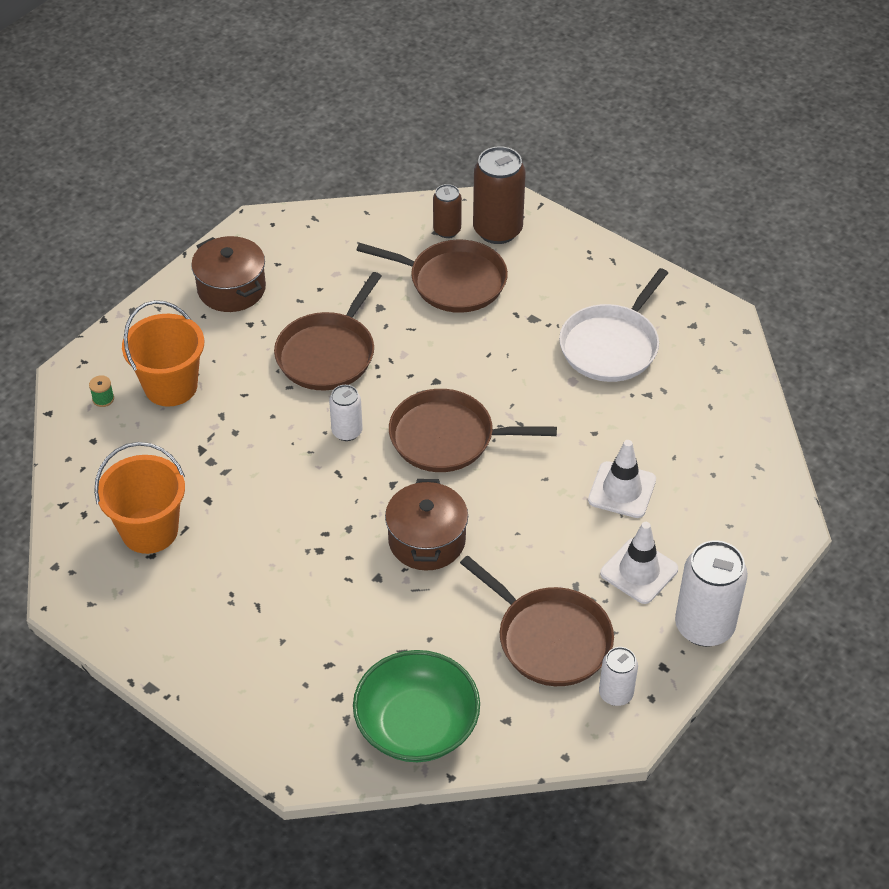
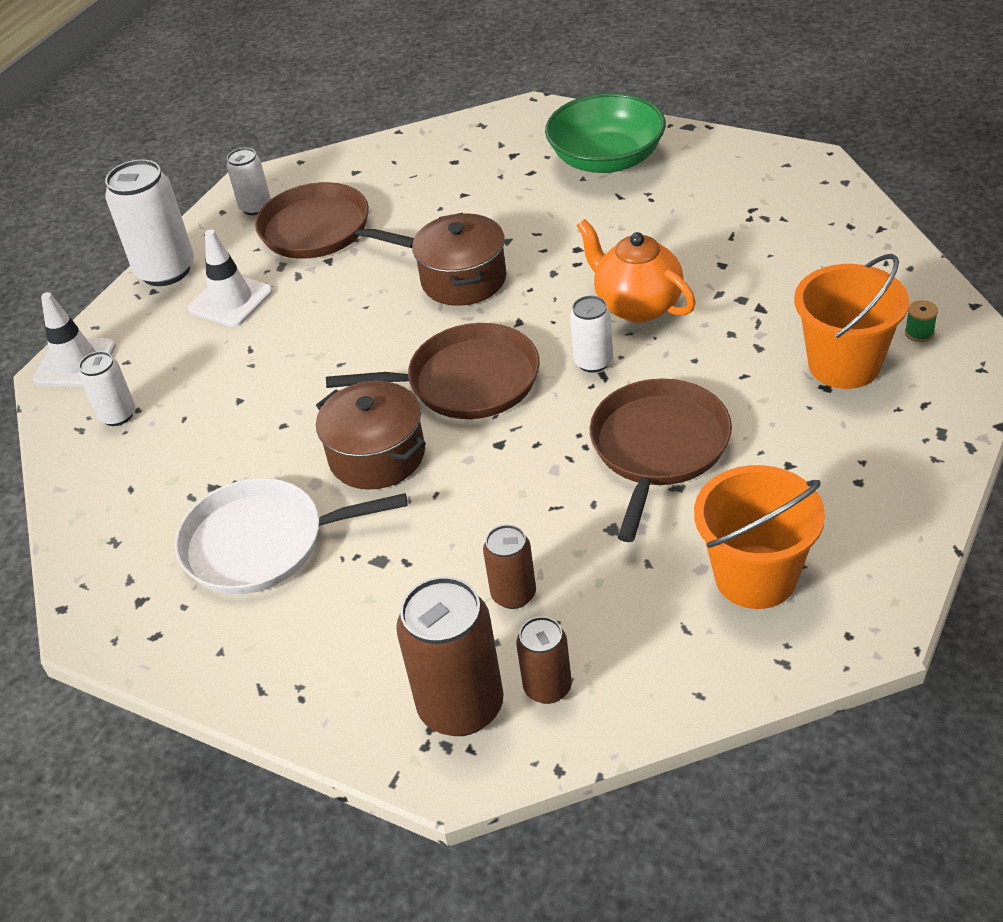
camera: 175 degrees right, 5 degrees down
(149, 530) = (768, 227): orange bucket -> orange bucket (755, 576)
(231, 289) = (847, 509): brown pot -> brown pot (377, 455)
(293, 476) = (637, 305): none -> orange teapot
(417, 725) = (436, 153): green bowl -> green bowl (607, 159)
(453, 281) = (513, 594): brown pan -> brown can
(611, 345) = (262, 543): white pan -> white pan turned 120 degrees counterclockwise
(622, 490) = (248, 370): white traffic cone -> white traffic cone (75, 363)
(729, 472) = (117, 415): none -> white can

